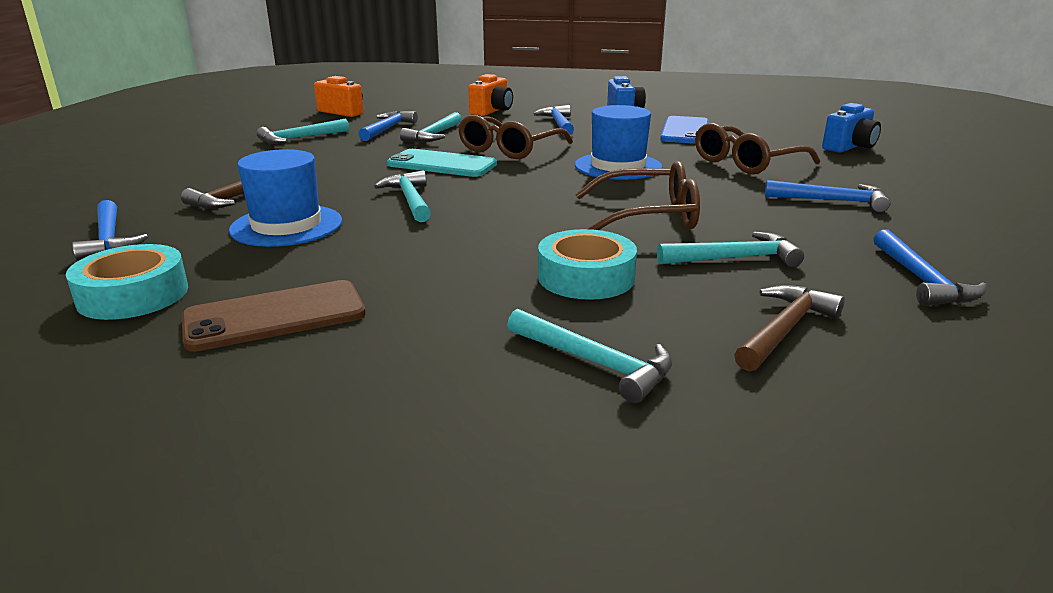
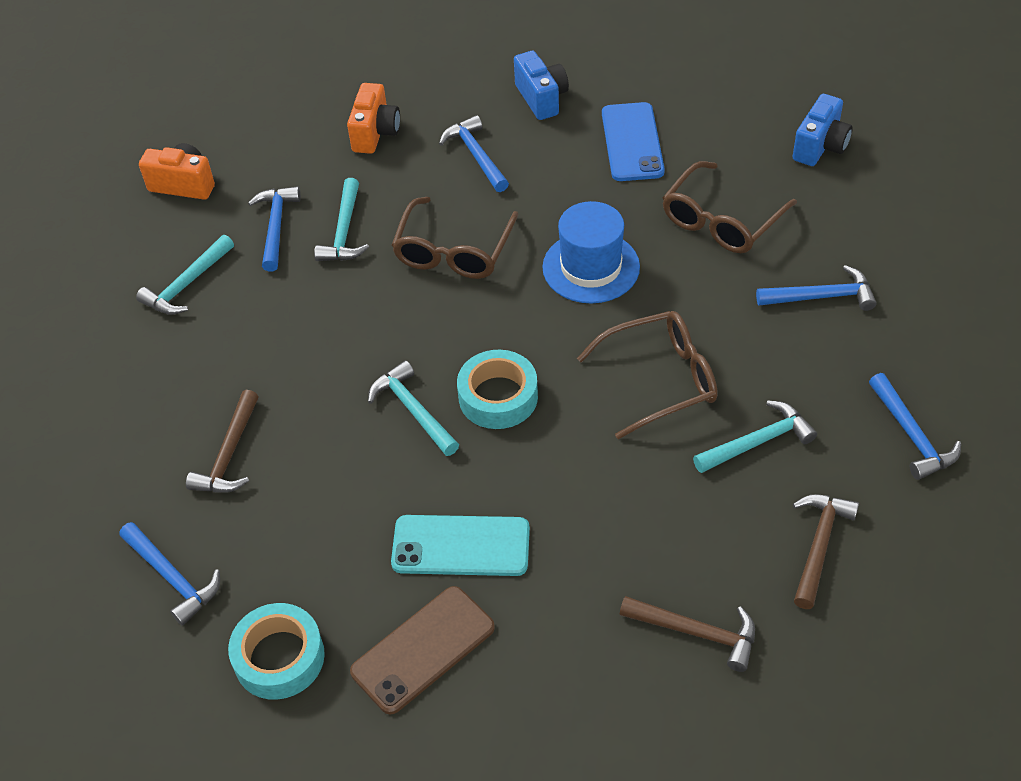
camera: 15 degrees left, 25 degrees up
(286, 225) = (325, 500): blue hat -> none
(442, 164) = (399, 314): turquoise phone -> turquoise phone (461, 546)
(586, 277) = (644, 512): turquoise tape -> turquoise tape (498, 397)
(595, 363) = (696, 632): turquoise hammer -> brown hammer

